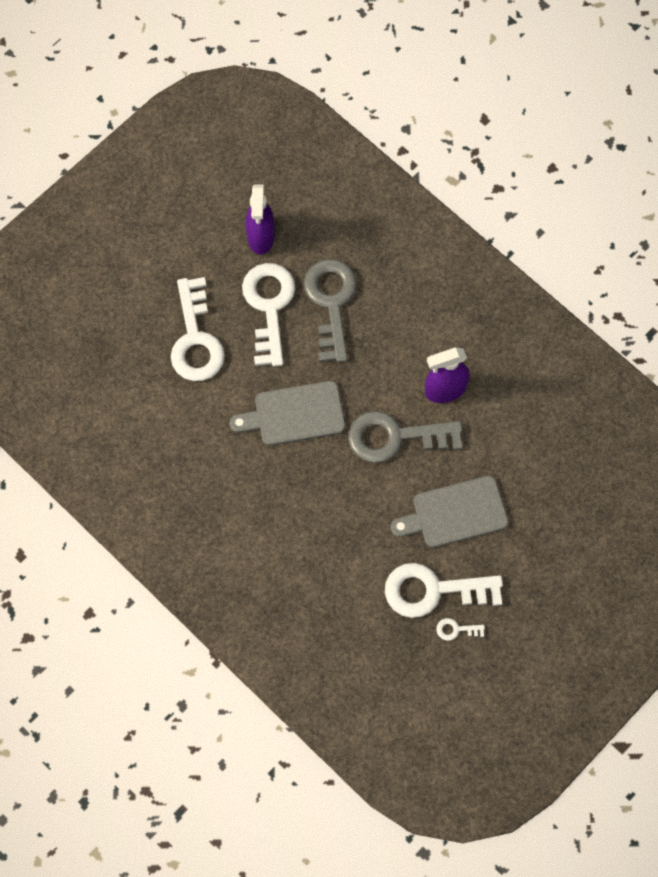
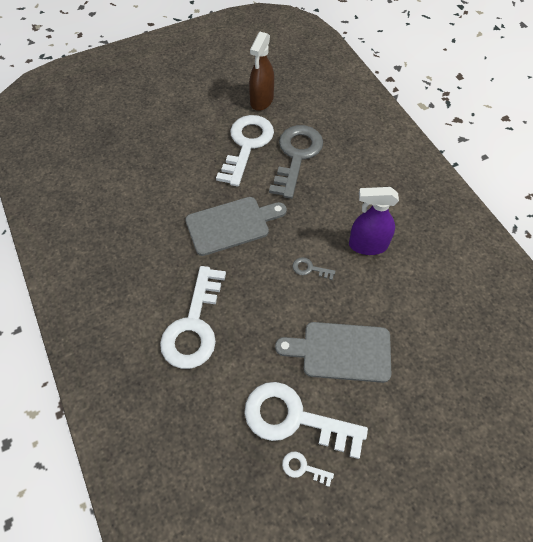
camera: 20 degrees right, 10 degrees down
(196, 339) = (180, 150): white key -> white key (194, 326)
(261, 237) = (261, 100): purple spray bottle -> brown spray bottle
(294, 414) = (231, 225): grey cutting board -> grey cutting board turned 150 degrees clockwise
(395, 437) = (309, 269): grey key -> grey key, size x0.41

